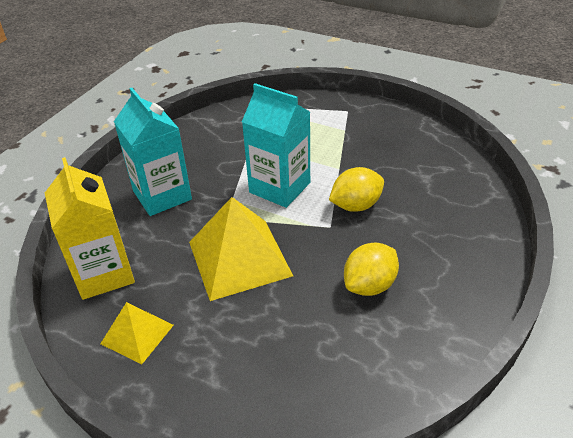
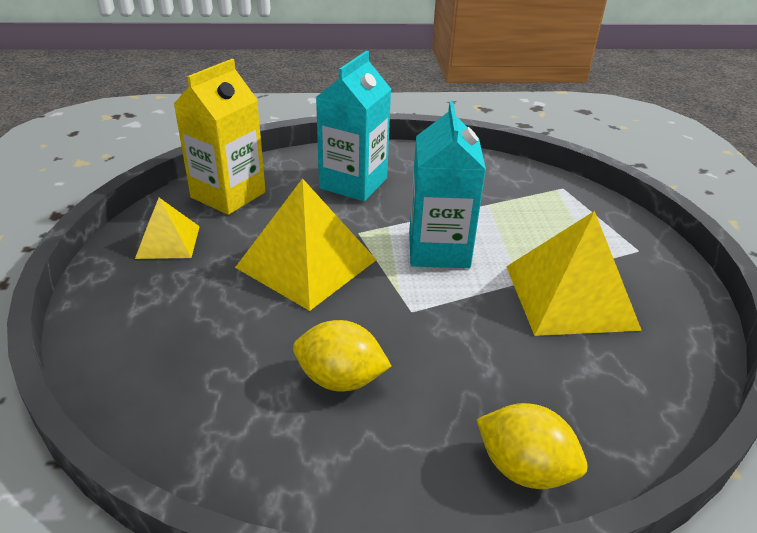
camera: 55 degrees right, 5 degrees down
(356, 205) = (468, 319): yellow lemon -> yellow lemon (524, 468)
(366, 156) = (570, 296): none -> yellow pyramid

